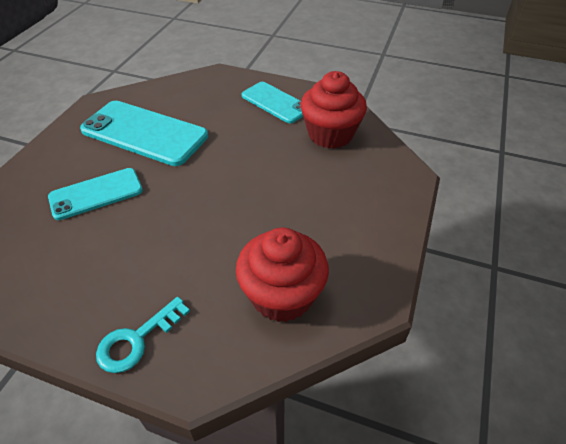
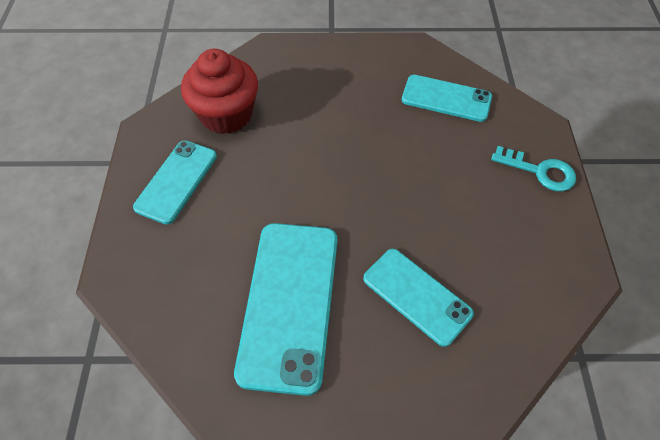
camera: 110 degrees left, 10 degrees up
(282, 295) = (446, 98): red cupcake -> turquoise phone

